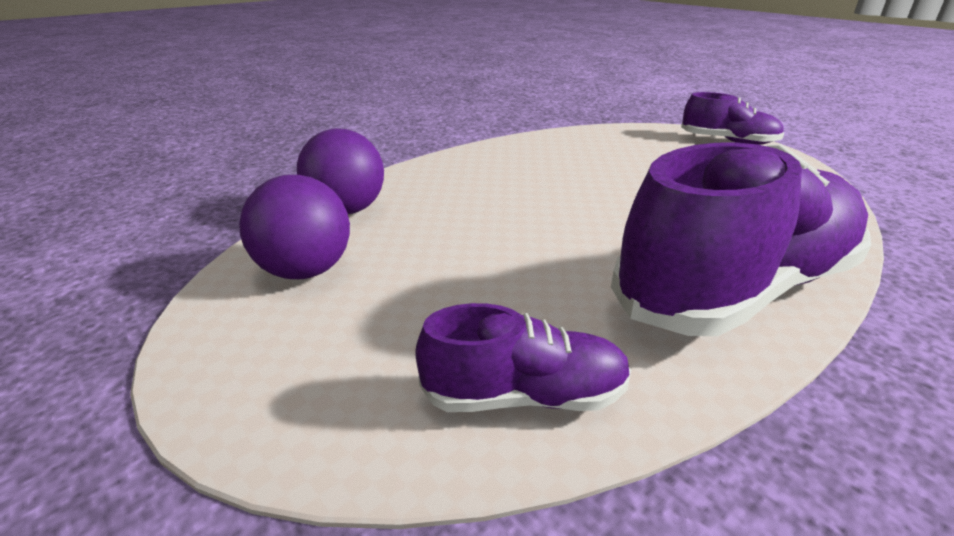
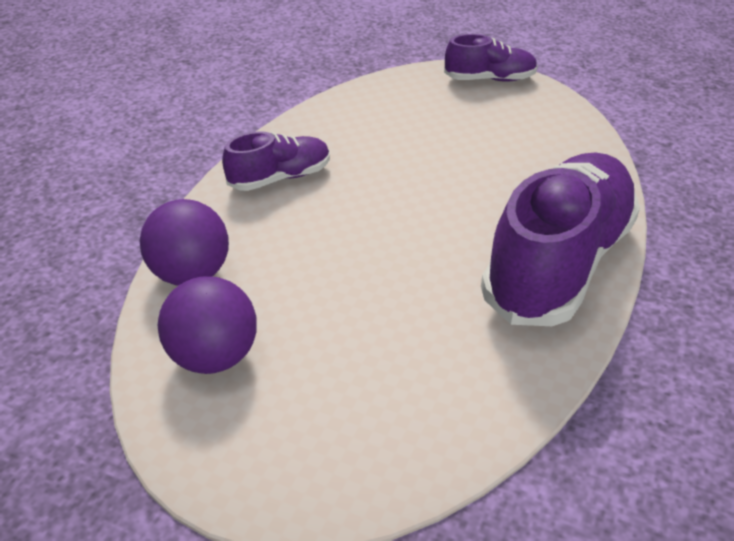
camera: 25 degrees left, 10 degrees up
(524, 396) = (463, 406): purple shoe -> purple shoe (280, 178)

